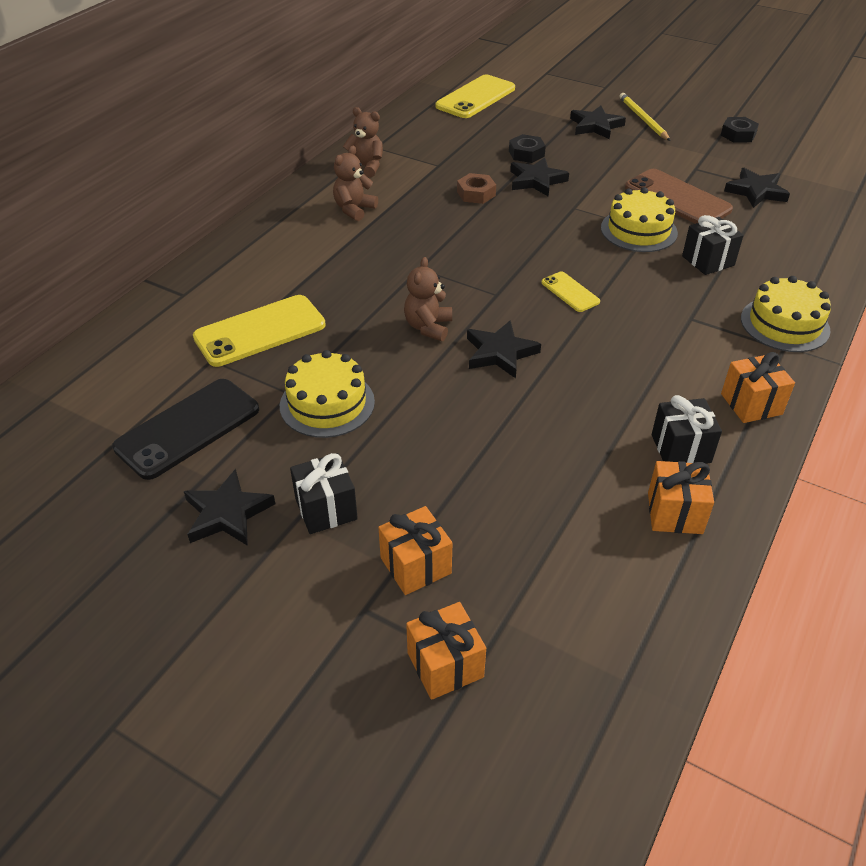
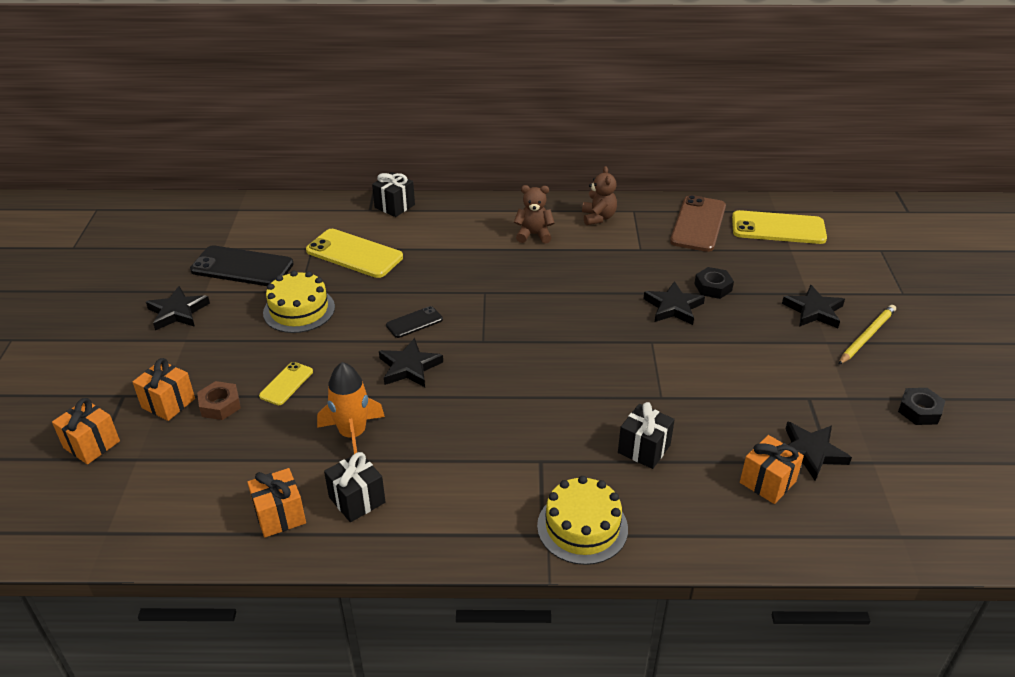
camera: 60 degrees right, 5 degrees down
(326, 509) = (200, 348): black gift -> black gift (394, 206)
(428, 327) = (414, 322): brown teddy bear -> black phone
(476, 193) = (617, 282): brown nut -> brown nut (220, 405)
(570, 292) = (519, 378): yellow phone -> yellow phone (286, 384)
(579, 423) = (353, 434): none -> orange rocket
(638, 230) = (652, 391): yellow cake -> none
(677, 199) = (735, 400): brown phone -> brown phone (698, 224)
(751, 404) = (443, 530): orange gift -> orange gift (767, 482)

